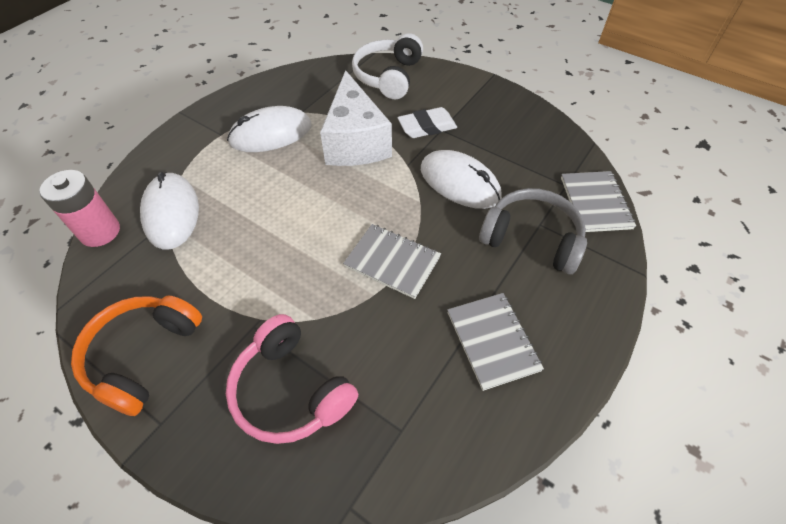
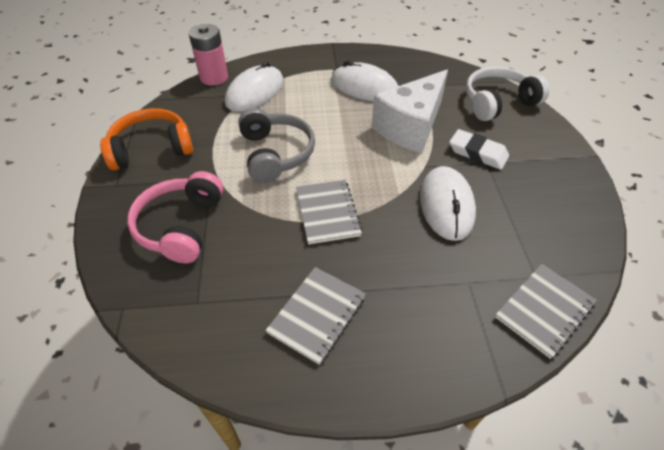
camera: 50 degrees right, 5 degrees down
(531, 239) = (445, 285): grey headphones -> grey headphones (275, 154)

